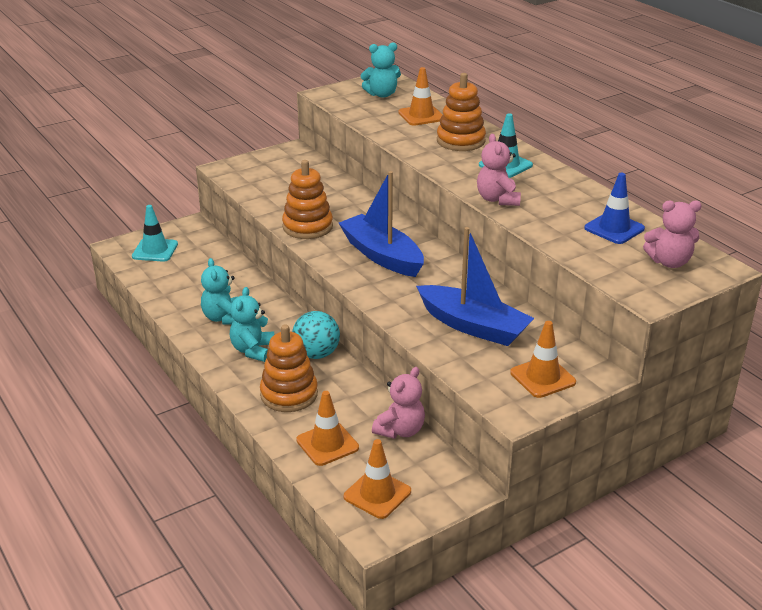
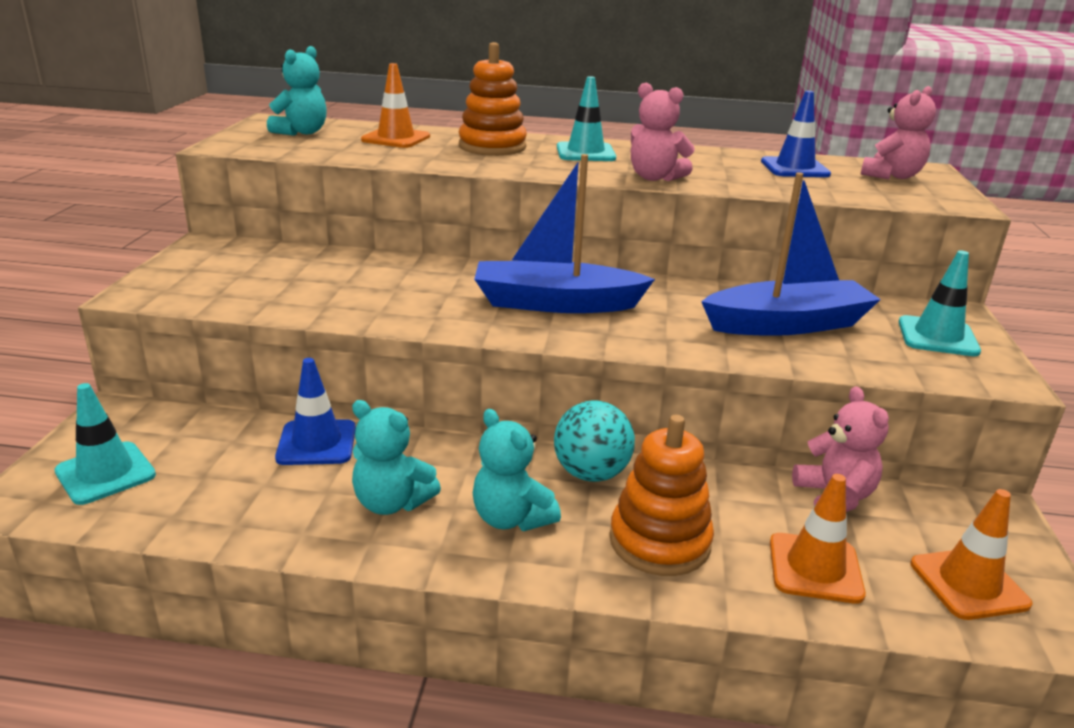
camera: 50 degrees left, 5 degrees down
(238, 278) = (316, 443): none -> blue traffic cone
(307, 227) = (405, 311): orange stacking toy -> none
(542, 377) = (937, 337): orange traffic cone -> turquoise traffic cone

